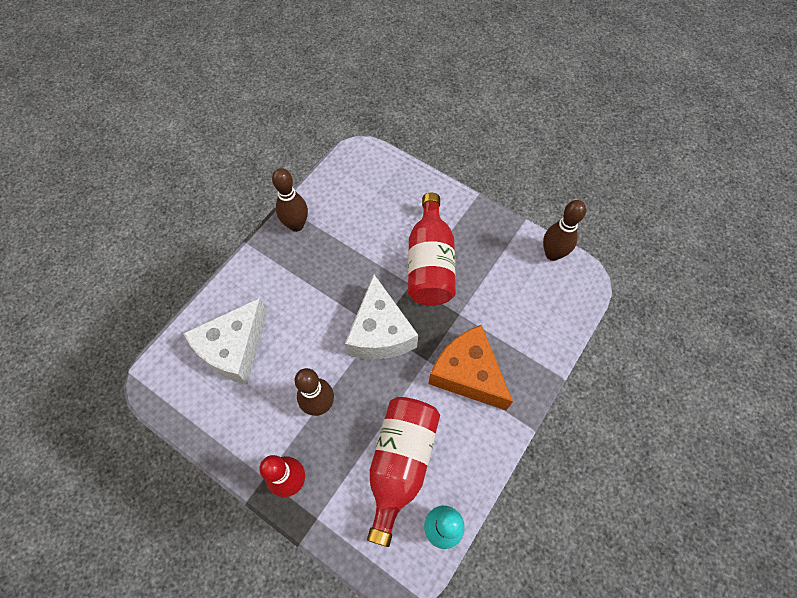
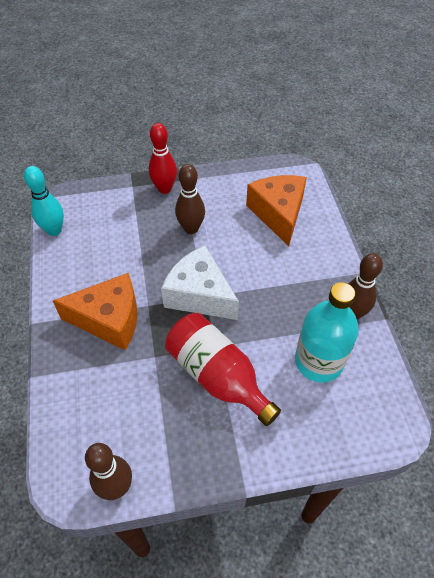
camera: 135 degrees right, 10 degrees down
(234, 349) = (278, 214): white cheese -> orange cheese
(357, 217) = (318, 361): none -> turquoise bottle
(400, 463) = (108, 239): red bottle -> none

